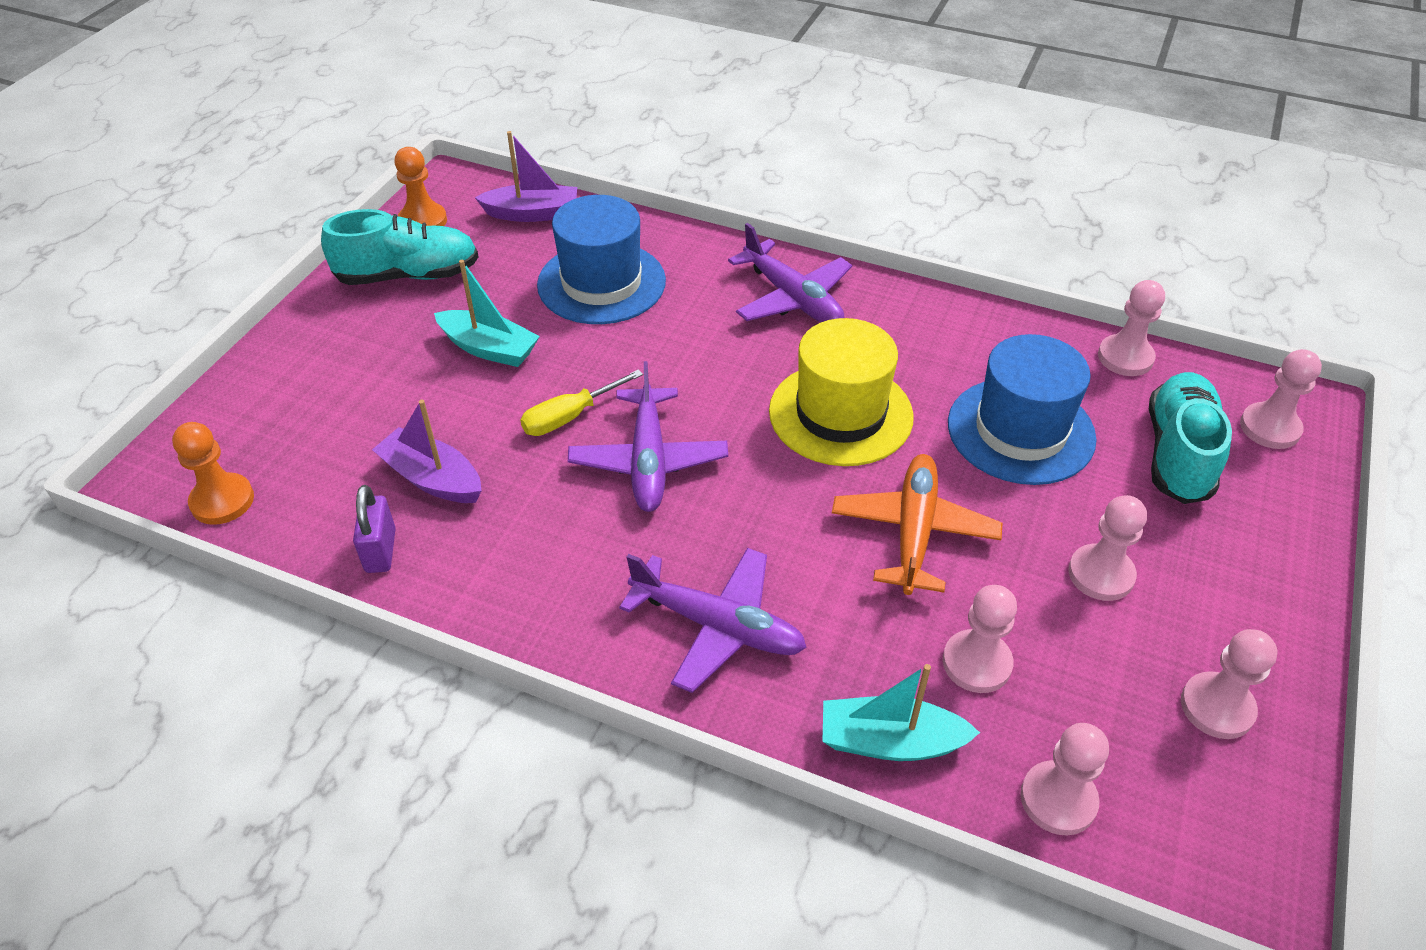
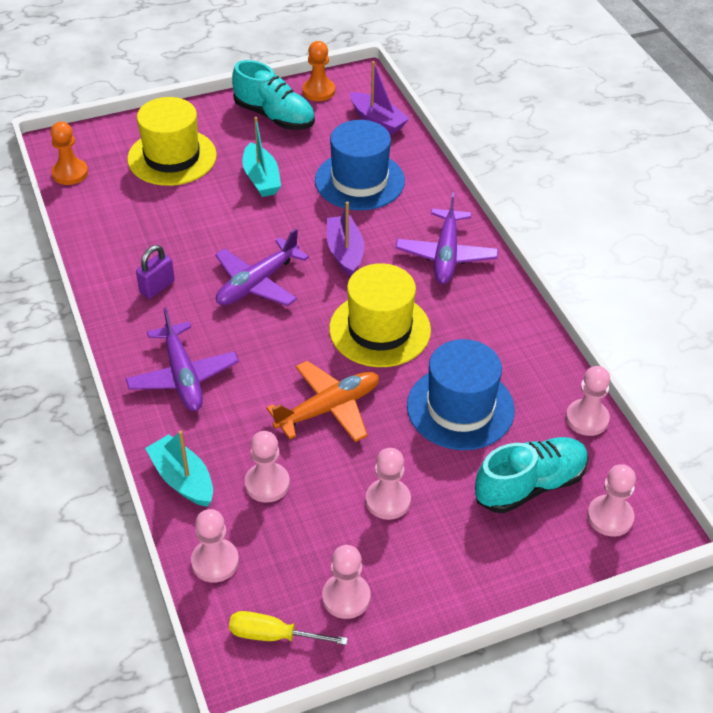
camera: 45 degrees right, 0 degrees up
(342, 394) = (172, 157): none -> yellow hat
(381, 551) = (99, 239): purple padlock -> purple padlock (157, 287)
(432, 479) = (158, 223): purple boat -> purple boat (345, 252)
(570, 416) = (252, 237): yellow screwdriver -> yellow screwdriver (274, 635)

